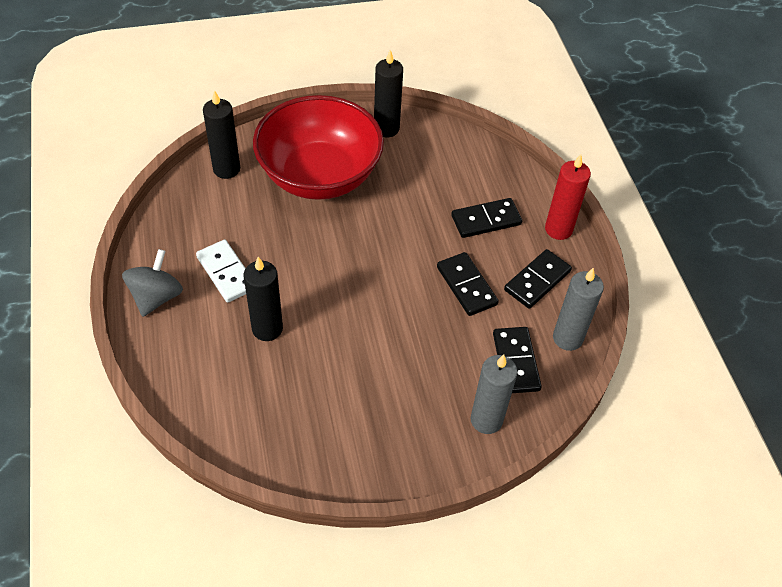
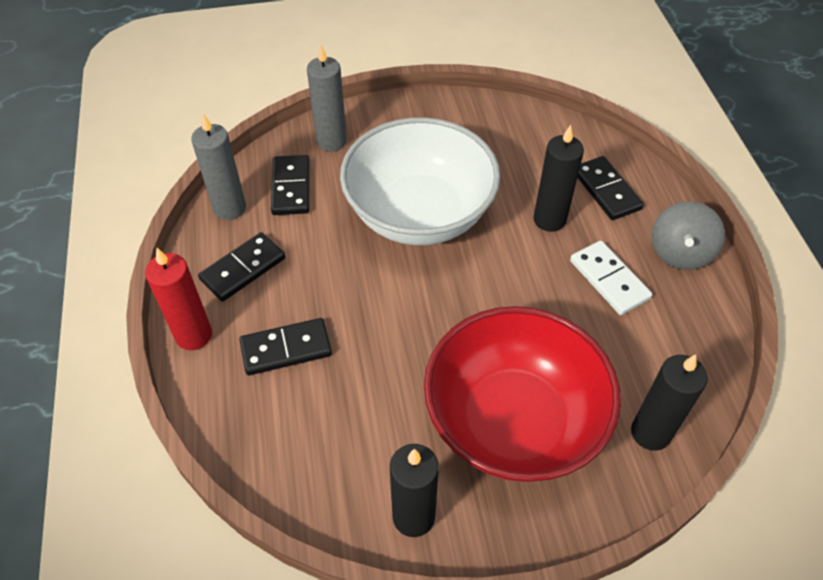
camera: 175 degrees left, 0 degrees up
(389, 333) = (419, 214): none -> white bowl
(466, 286) = (327, 263): black domino -> black domino (606, 190)

